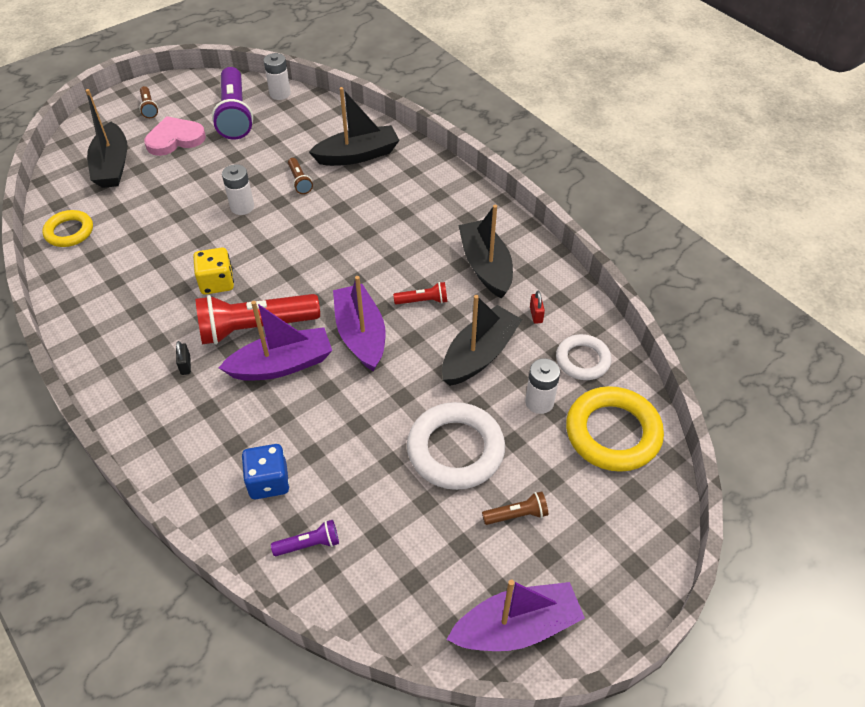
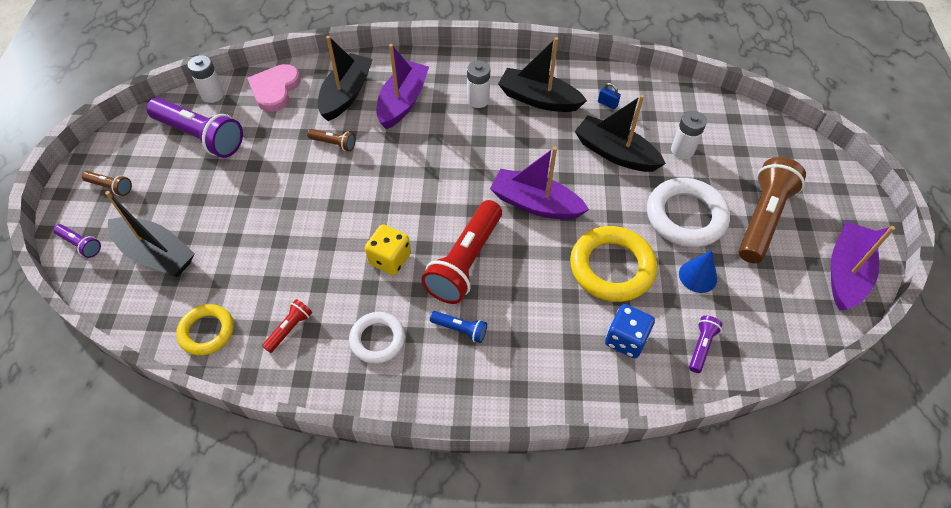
camera: 50 degrees left, 5 degrees up
(90, 128) = (80, 244): none -> purple flashlight
(175, 139) = (178, 192): pink heart -> pink heart (275, 89)
(185, 365) = (460, 329): black padlock -> blue flashlight
(242, 207) = (320, 195): white battery -> white battery (478, 100)
(282, 365) = (519, 267): purple boat -> purple boat (402, 102)
(390, 498) = (698, 276): none -> blue cone
(423, 301) = (537, 151): red flashlight -> red flashlight (289, 329)
(479, 355) = (615, 153): black boat -> black boat turned 45 degrees counterclockwise
(516, 515) = (762, 219): brown flashlight -> brown flashlight, size x2.17
(536, 315) = (607, 104): red padlock -> blue padlock
(582, 360) = (667, 108): white ring -> white ring (377, 339)
(613, 433) = (736, 133): yellow ring -> yellow ring (612, 267)

